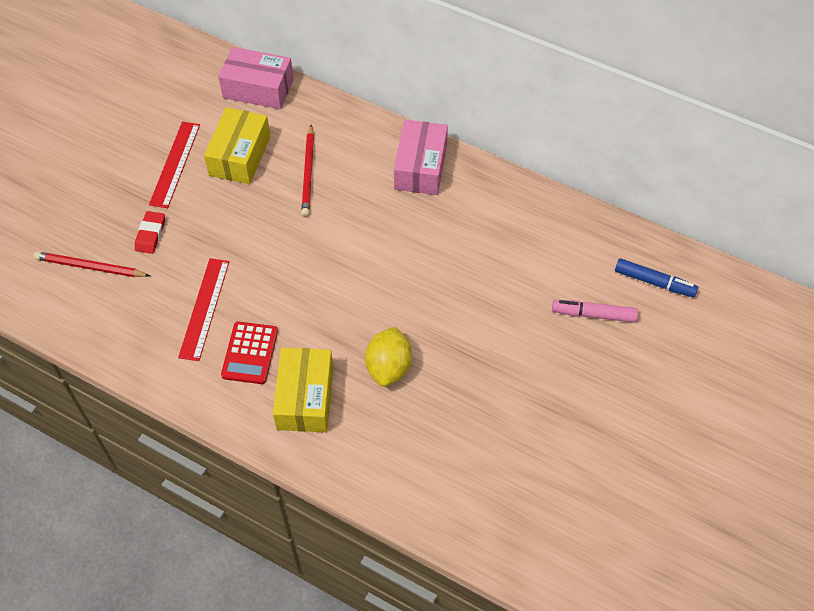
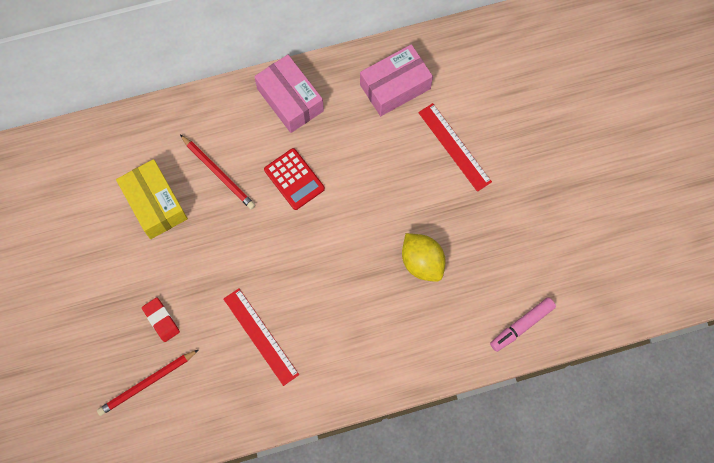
camera: 45 degrees left, 15 degrees up
(175, 164) = (115, 253): red ruler -> red ruler (454, 147)
(250, 353) = (325, 337): red calculator -> red calculator (294, 179)
(258, 88) = (107, 139): pink box -> pink box (395, 87)
(305, 398) = (393, 332): yellow box -> none
(594, 314) = (506, 108): pink marker -> pink marker (522, 325)
(654, 282) = (519, 52): blue marker -> none

